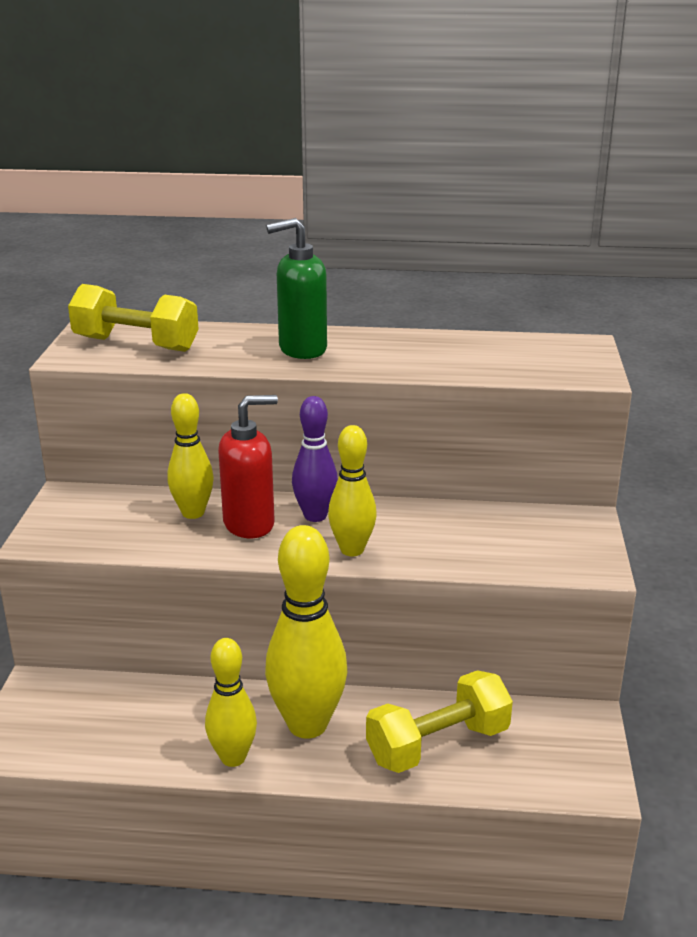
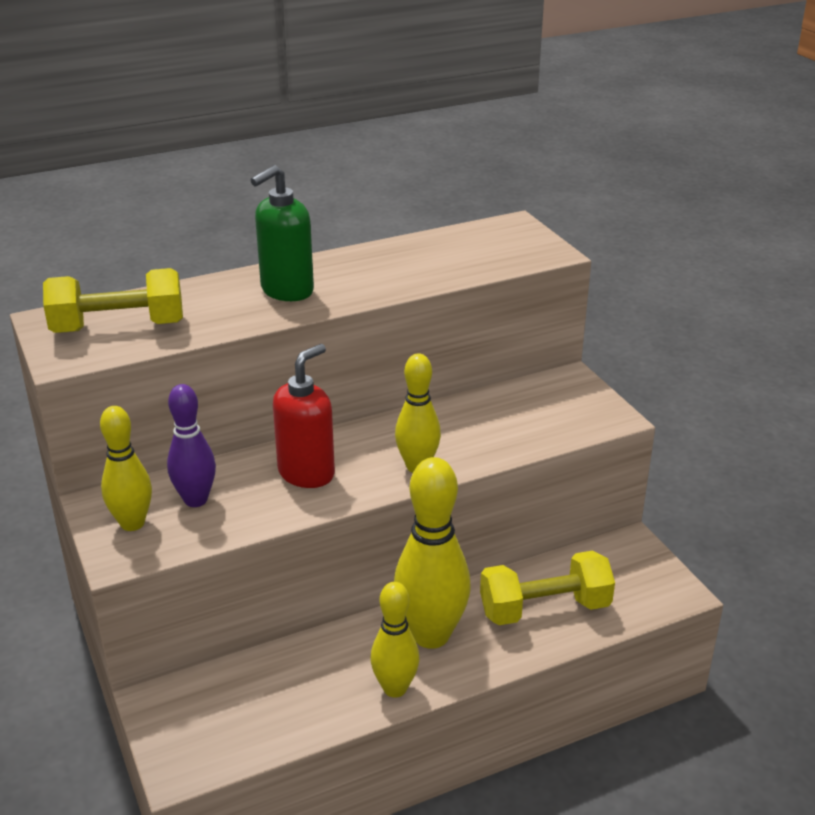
camera: 30 degrees left, 5 degrees up
(193, 513) = (244, 480): yellow bowling pin -> yellow bowling pin (132, 523)
(315, 516) = (356, 446): purple bowling pin -> purple bowling pin (196, 500)
(438, 745) = (544, 609): yellow dumbbell -> yellow dumbbell turned 45 degrees clockwise

